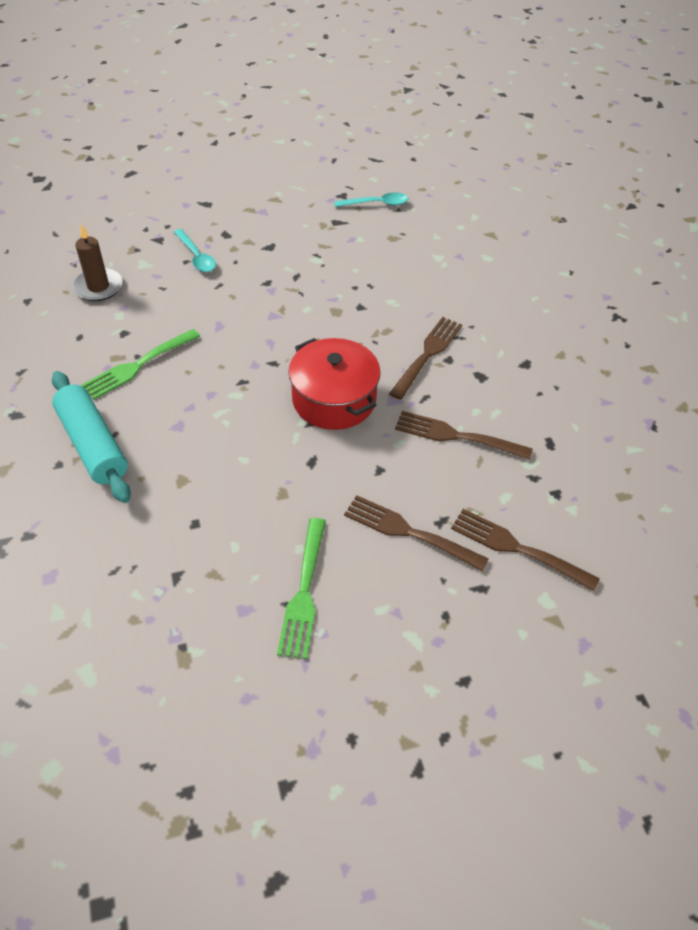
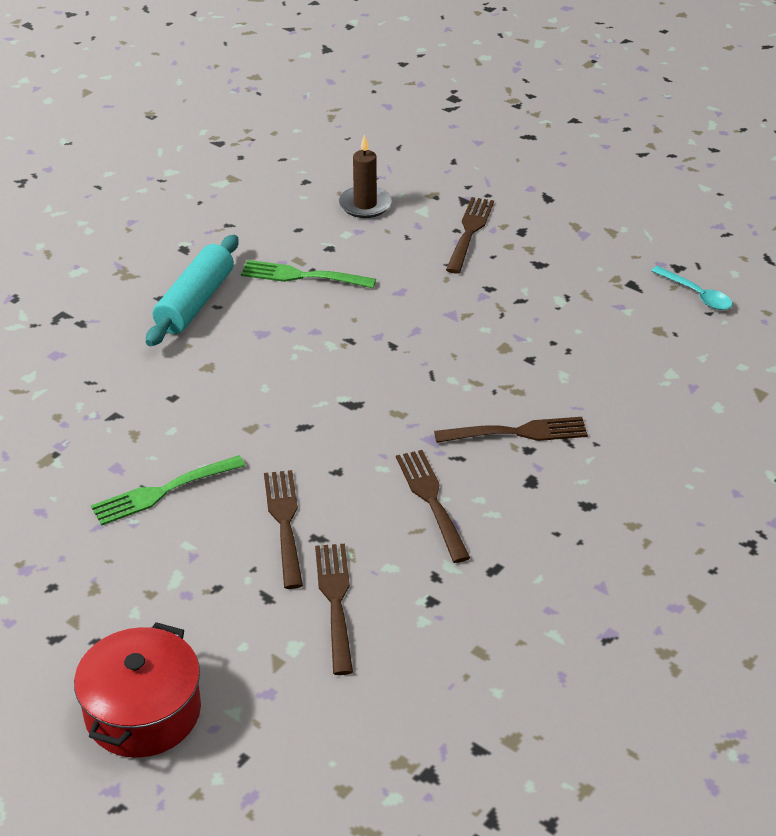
camera: 55 degrees right, 10 degrees down
(196, 256) = (469, 232): turquoise spoon -> brown fork
(334, 399) = (390, 403): red pot -> red pot (143, 712)

